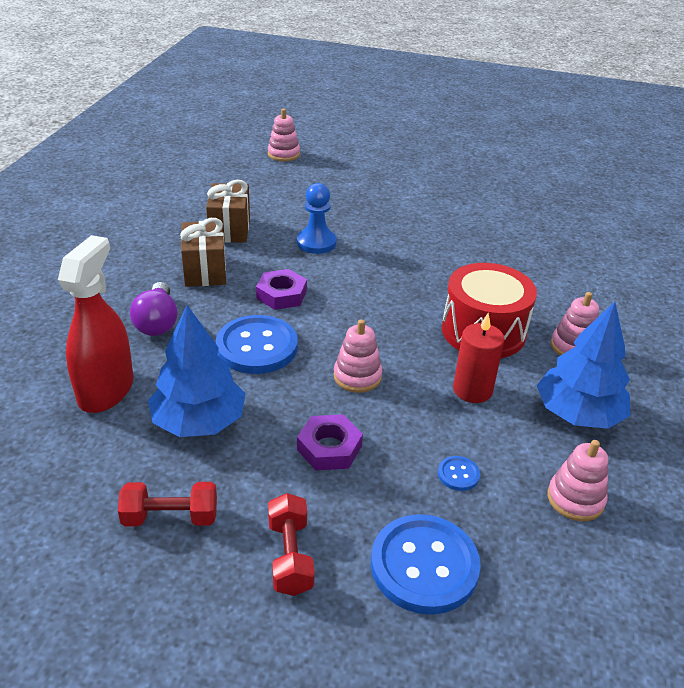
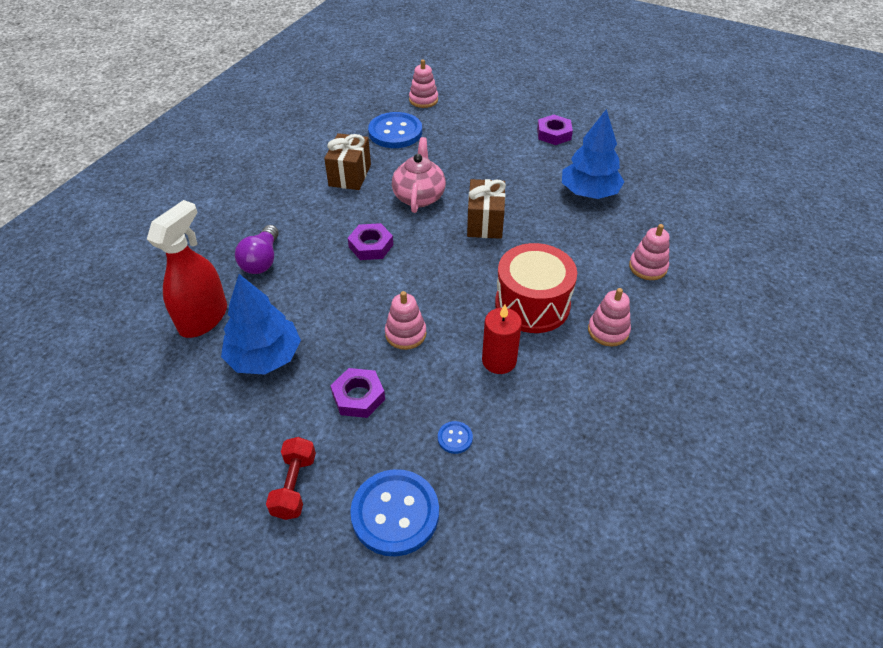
camera: 15 degrees right, 10 degrees up
(170, 517) = (217, 437): red dumbbell -> none
(205, 271) = (315, 215): brown gift -> brown gift (485, 222)
(257, 347) = (333, 294): blue button -> blue button (395, 132)
(316, 243) = (419, 197): blue pawn -> pink teapot
(434, 175) = (554, 134): none -> purple nut
(575, 499) = (545, 477): pink stacking toy -> pink stacking toy (648, 267)
(578, 414) = (583, 398): blue tree -> blue tree (589, 192)

